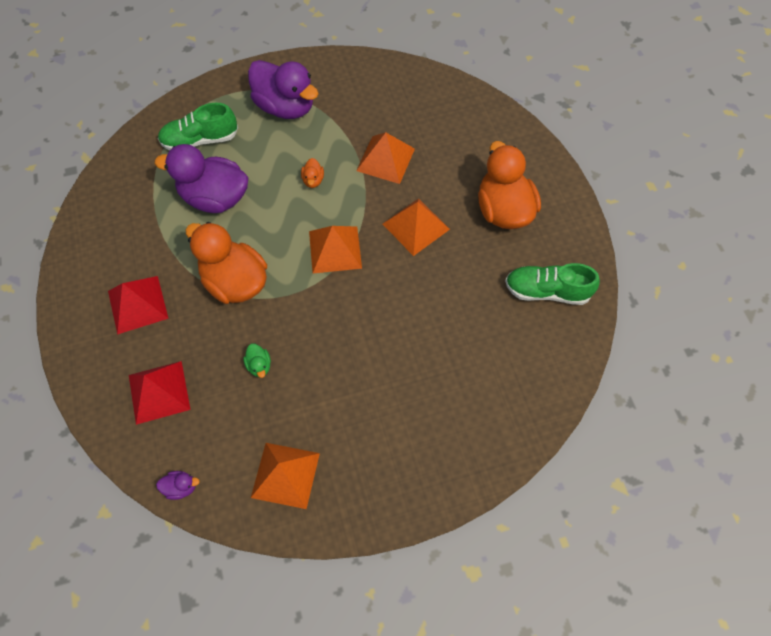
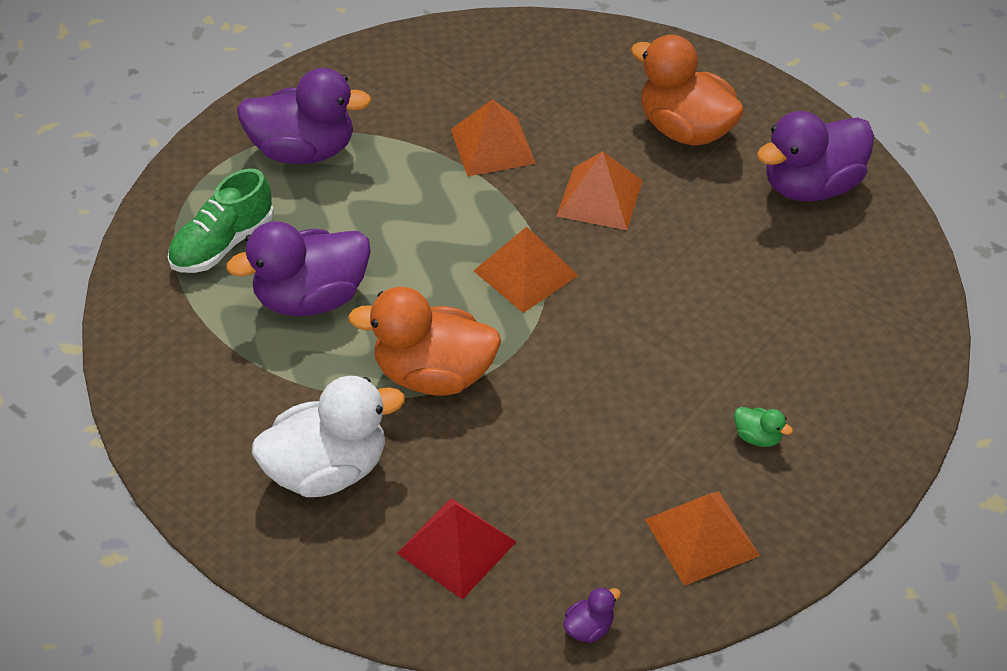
camera: 35 degrees left, 15 degrees down
(138, 304) = (327, 470): red pyramid -> white duck
(259, 365) = (555, 445): green duck -> green duck (757, 437)
(313, 180) = (422, 213): orange duck -> none
(546, 291) = (811, 186): green shoe -> purple duck

